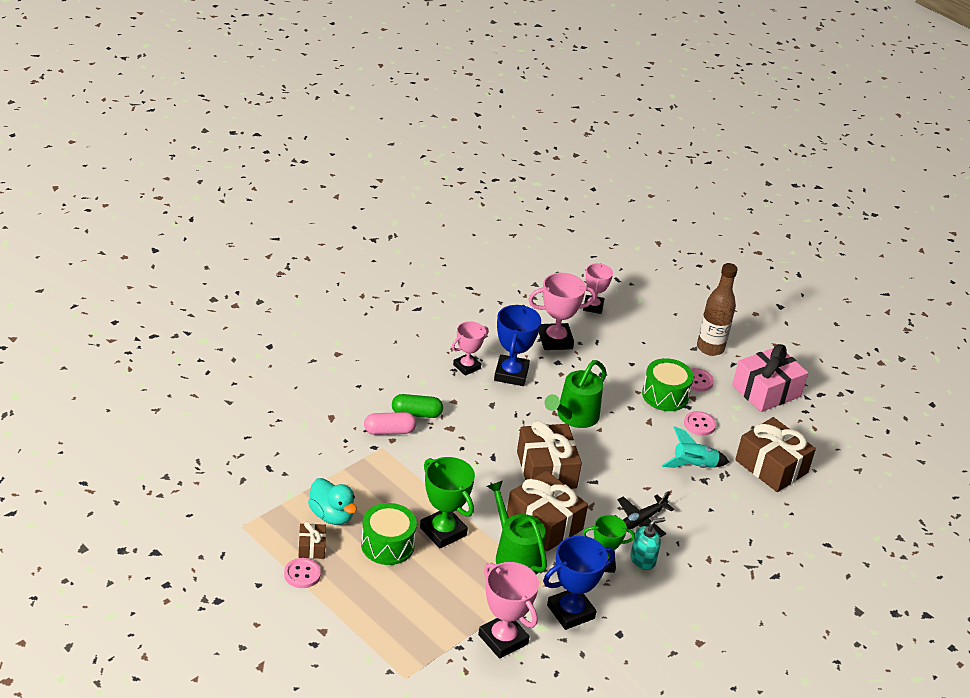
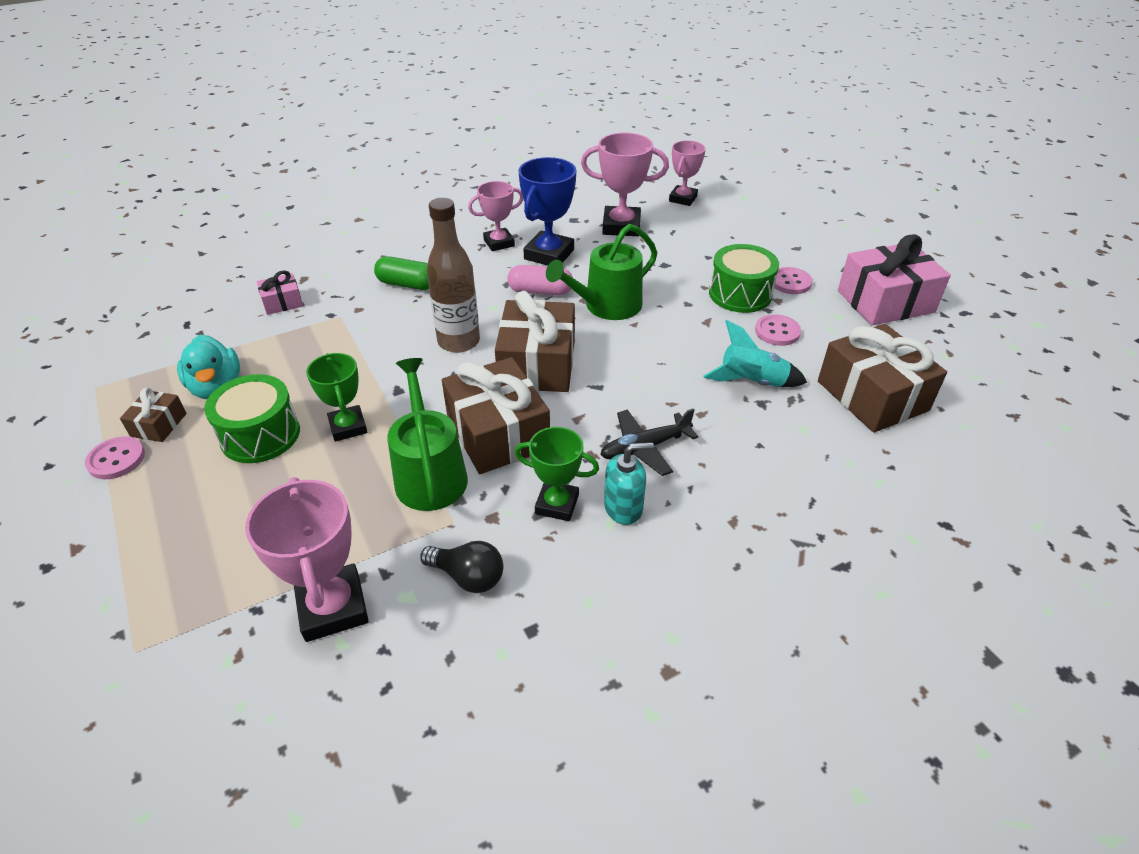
camera: 20 degrees right, 5 degrees up
(330, 441) = (282, 302): none -> pink gift
(389, 431) = (361, 299): pink capsule -> pink capsule (540, 291)
(443, 531) = (348, 427): green trophy -> green trophy, size x0.66
(570, 612) = (468, 577): blue trophy -> black light bulb
(710, 348) = (818, 249): brown bottle -> brown bottle (459, 342)

